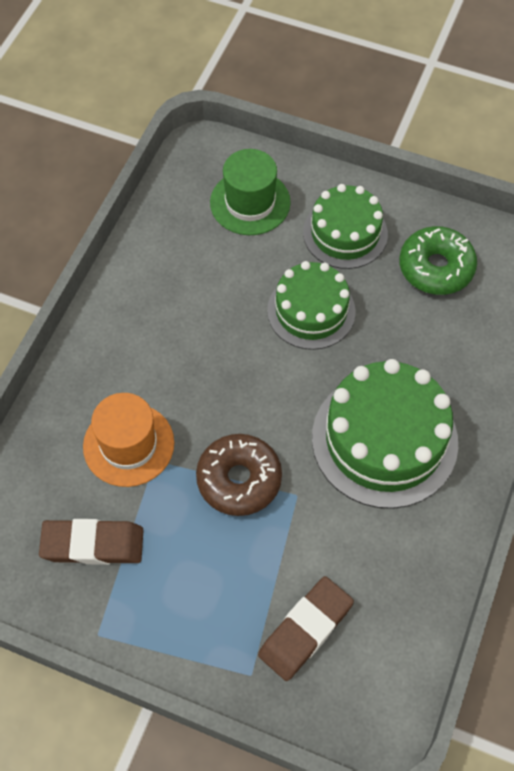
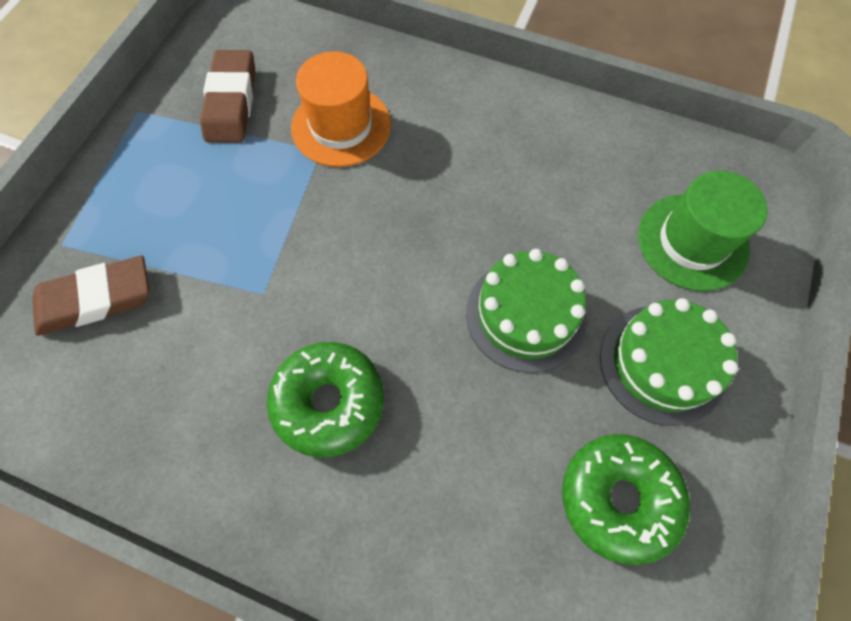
camera: 90 degrees right, 5 degrees up
(239, 479) = (289, 231): brown donut -> none
(305, 630) = (96, 299): brown eraser -> brown eraser turned 60 degrees counterclockwise
(384, 439) = (329, 402): green cake -> green donut

